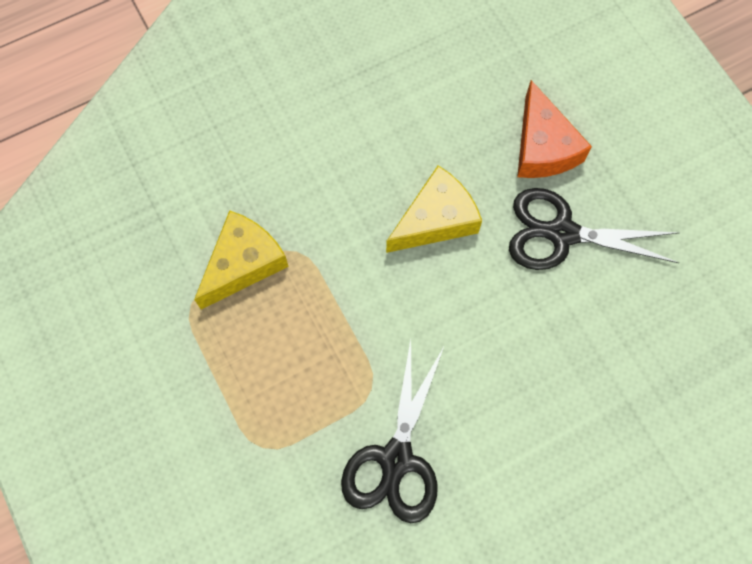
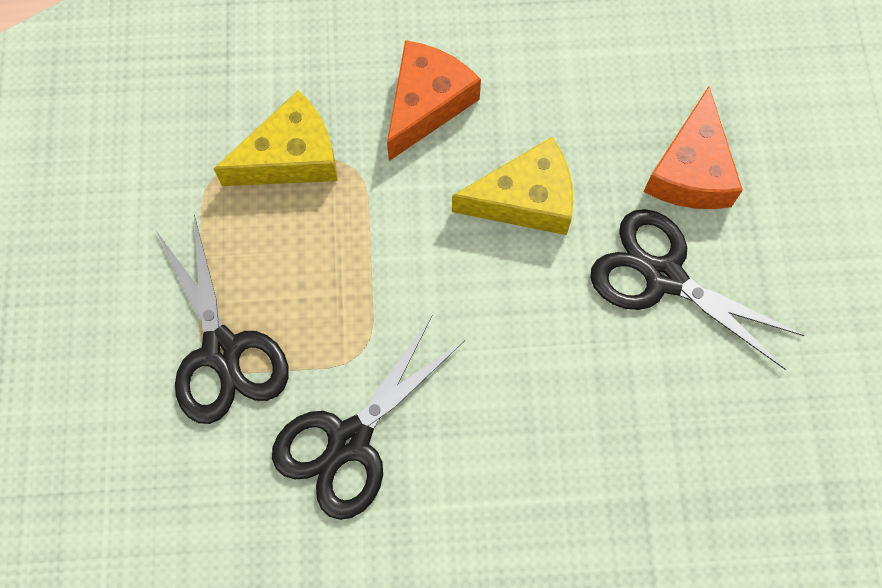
camera: 25 degrees right, 0 degrees up
(265, 436) = (222, 350): none -> black scissors
(327, 179) = (426, 104): none -> orange cheese

